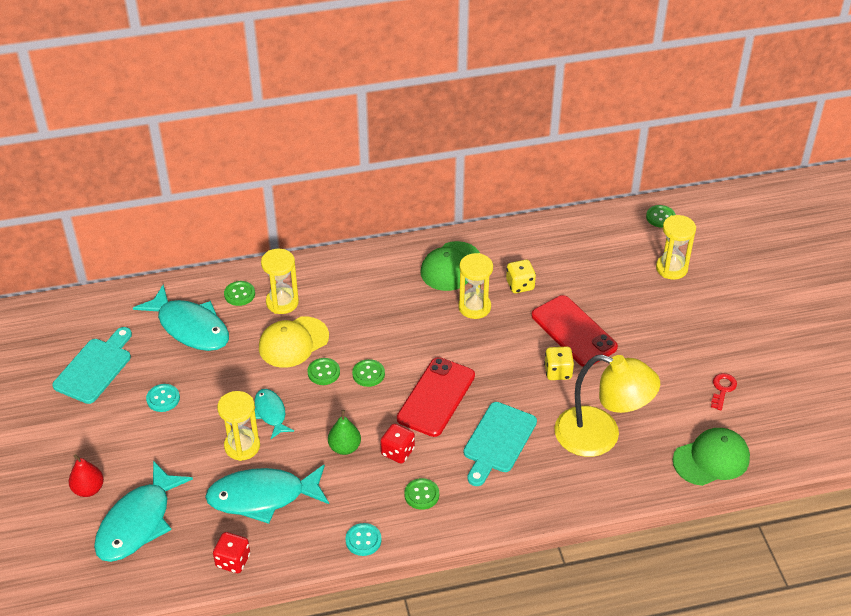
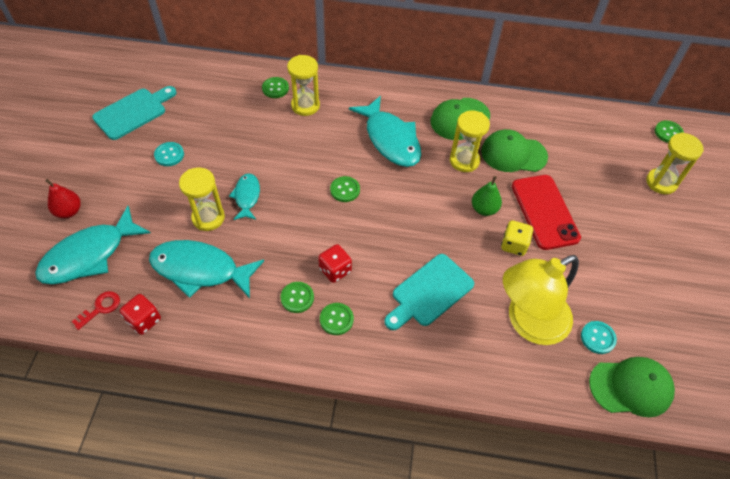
camera: 20 degrees right, 10 degrees up
(190, 327) = (223, 103): turquoise fish -> turquoise fish (390, 139)
(293, 342) = (297, 142): yellow cap -> none
(323, 372) = (308, 176): green button -> green button (297, 298)
(345, 447) = (292, 249): green pear -> green pear (484, 209)
(363, 540) = (263, 344): turquoise button -> turquoise button (597, 338)
(436, 397) = (393, 231): red phone -> none
(520, 285) = (513, 154): yellow dice -> green cap
(600, 436) = (528, 322): yellow lamp -> yellow lamp turned 105 degrees clockwise
(722, 389) = (669, 317): red key -> red key (100, 308)

